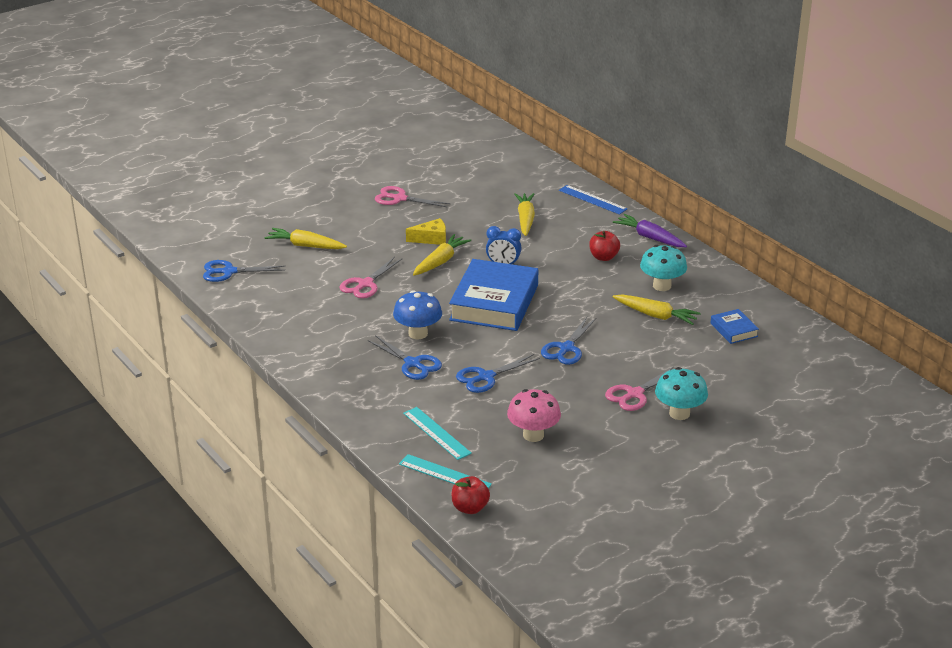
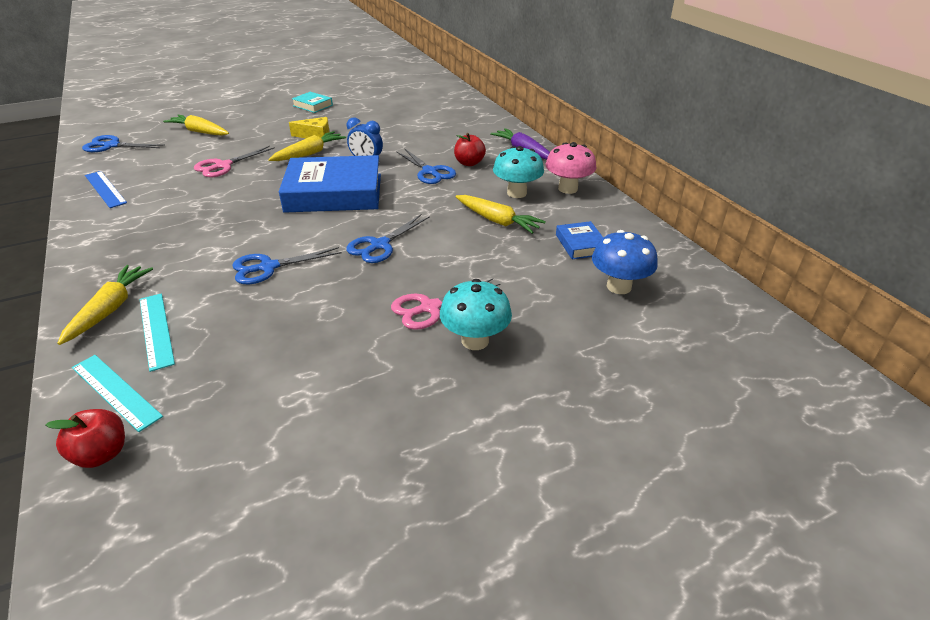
camera: 10 degrees right, 5 degrees up
(399, 198) = (313, 105): pink scissors -> turquoise book
(412, 363) = (201, 244): blue scissors -> blue scissors (430, 172)
(418, 333) = (233, 214): blue mushroom -> blue mushroom (619, 286)
(494, 303) = (334, 193): blue book -> blue book turned 60 degrees clockwise
(525, 219) = (412, 128): yellow carrot -> yellow carrot (110, 309)
(533, 435) = (271, 348): pink mushroom -> pink mushroom (568, 189)
(592, 200) = (483, 118): blue ruler -> blue ruler (105, 189)

